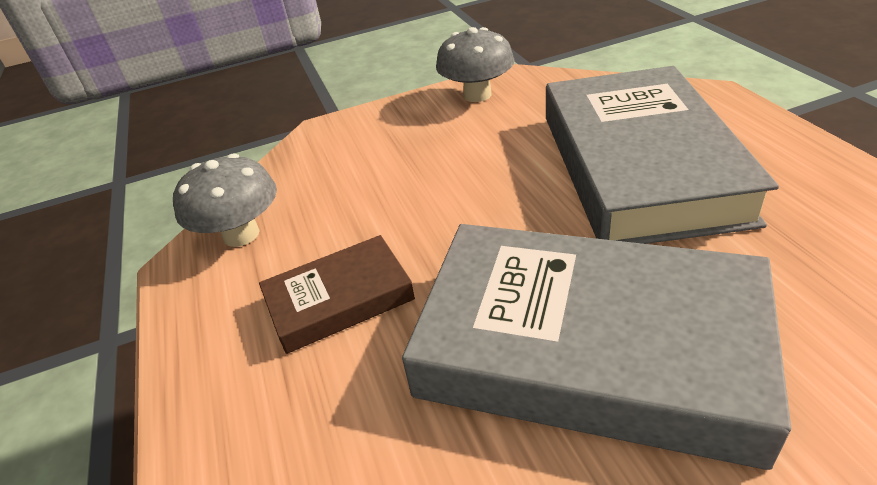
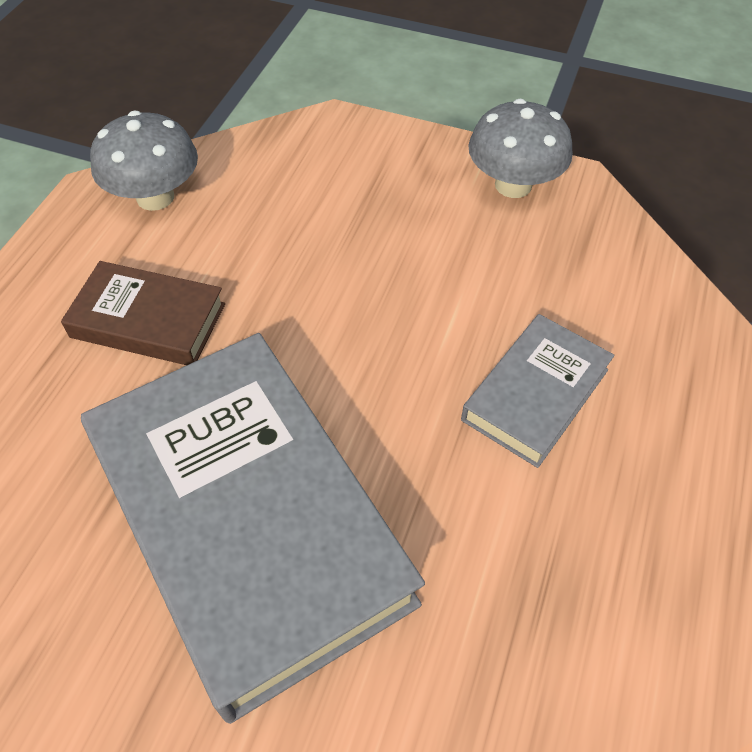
camera: 35 degrees right, 15 degrees up
(639, 166) = (535, 394): grey book -> grey book, size x0.48

